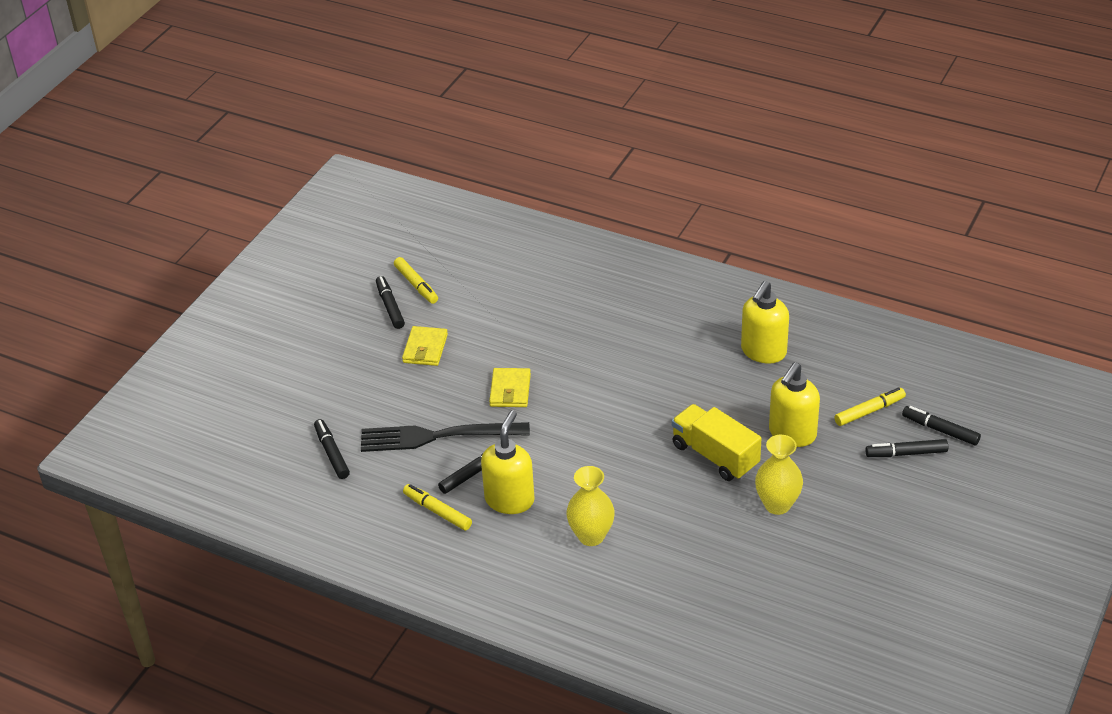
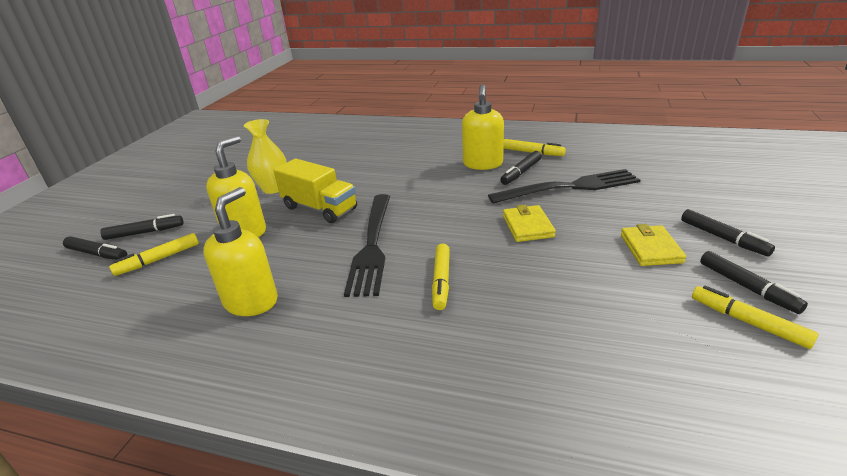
camera: 170 degrees right, 10 degrees down
(332, 453) = (647, 167): black marker -> black marker (723, 238)
(591, 536) = (414, 157): yellow vase -> none
(607, 346) = (441, 281): none -> yellow marker
(660, 392) = (372, 245): none -> black fork

